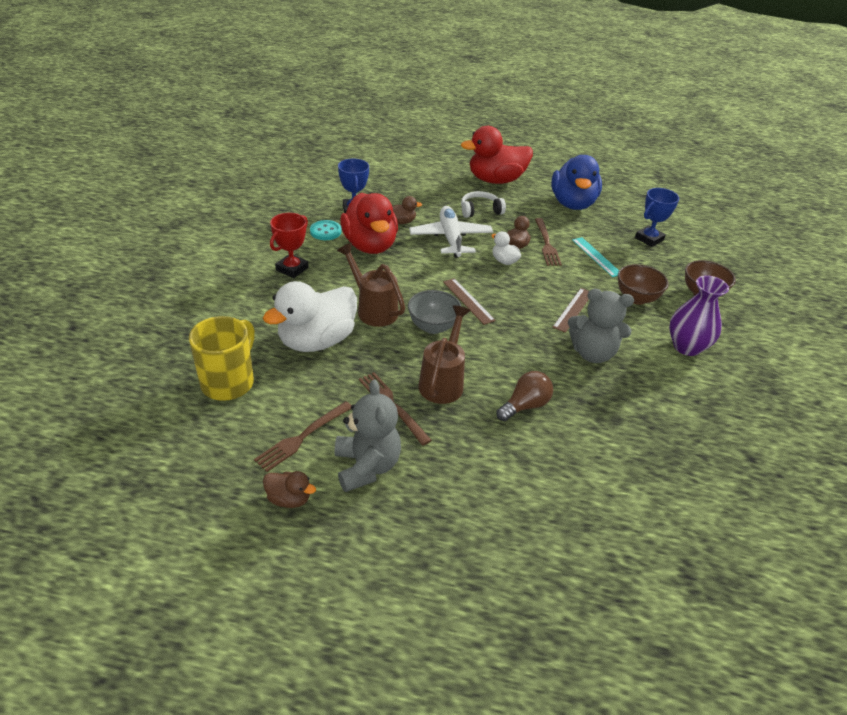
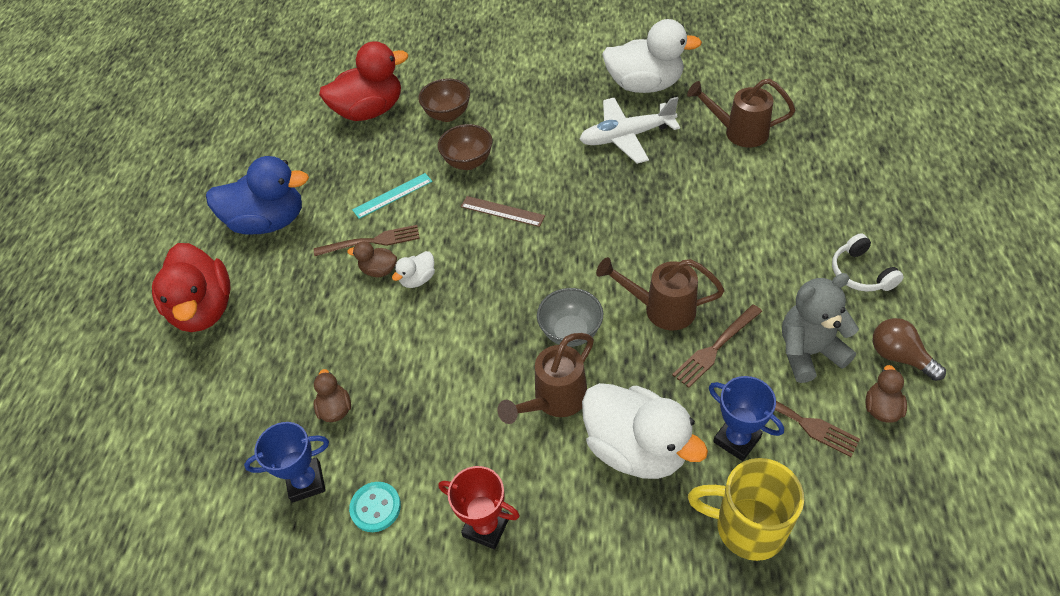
camera: 90 degrees left, 10 degrees up
(370, 245) = (406, 437): red duck -> red duck (370, 111)
(450, 238) = (373, 342): white plane -> white plane (626, 137)
(468, 301) = (510, 305): brown ruler -> none
(480, 210) = (295, 318): white headphones -> white headphones (861, 273)
(525, 406) = (671, 239): brown light bulb -> brown light bulb (899, 357)
(592, 353) = (573, 193): grey teddy bear -> none
(649, 239) = (347, 152): blue trophy -> blue trophy (737, 439)
(686, 347) = (540, 128): purple vase -> none
(690, 502) = (738, 132): none -> brown watering can
(770, 438) = (645, 85): none -> white duck

